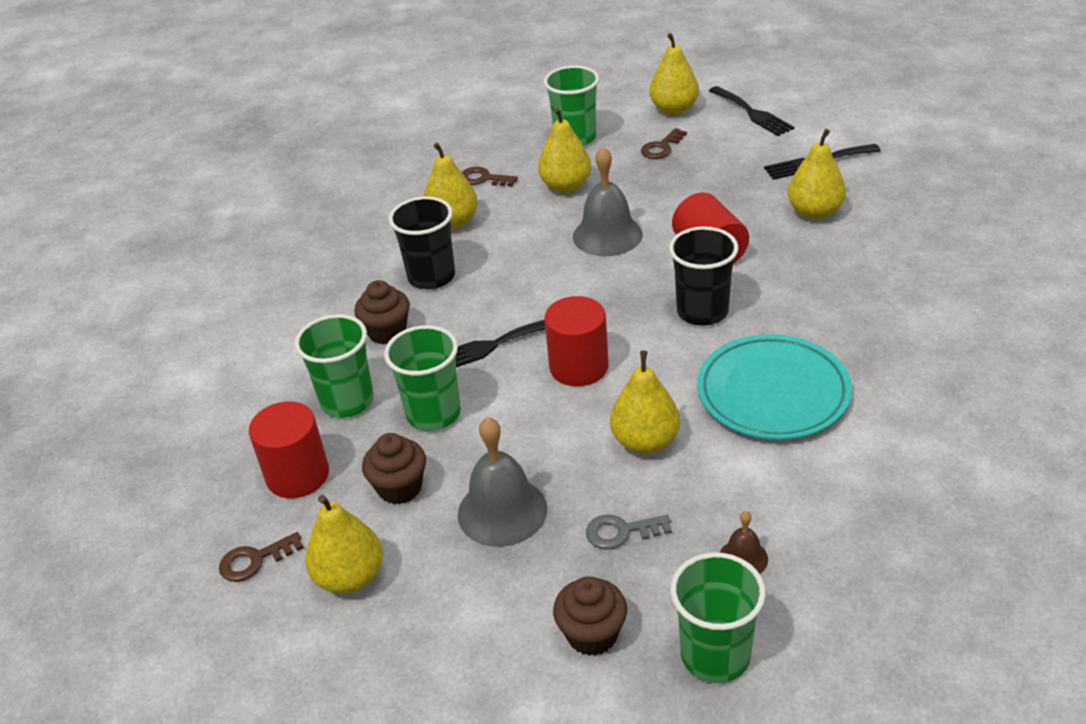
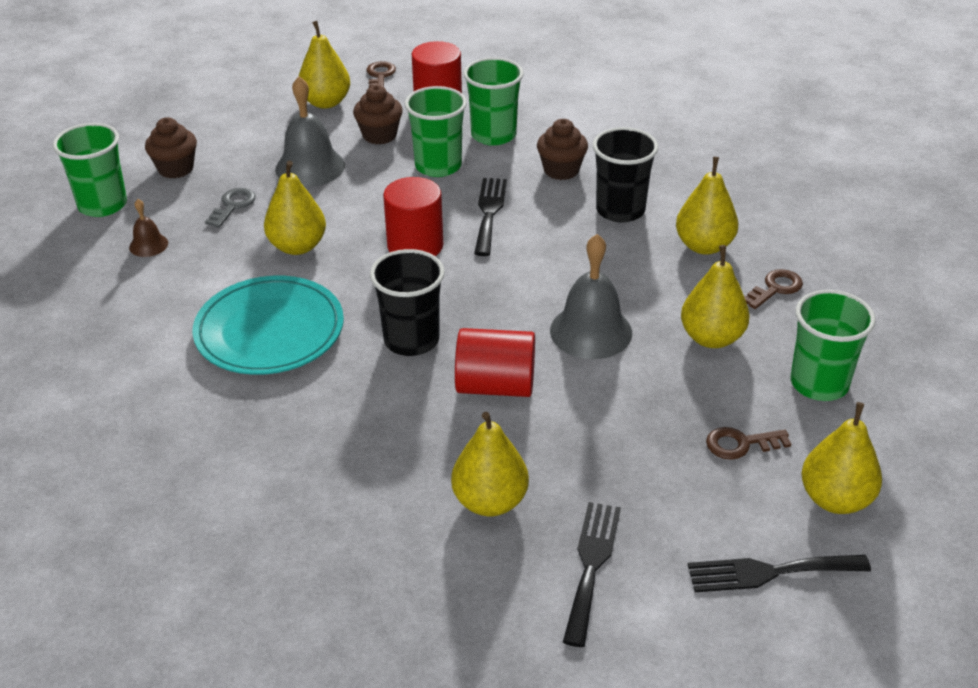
camera: 115 degrees right, 0 degrees up
(661, 147) = (740, 444): brown key -> brown key turned 75 degrees counterclockwise

